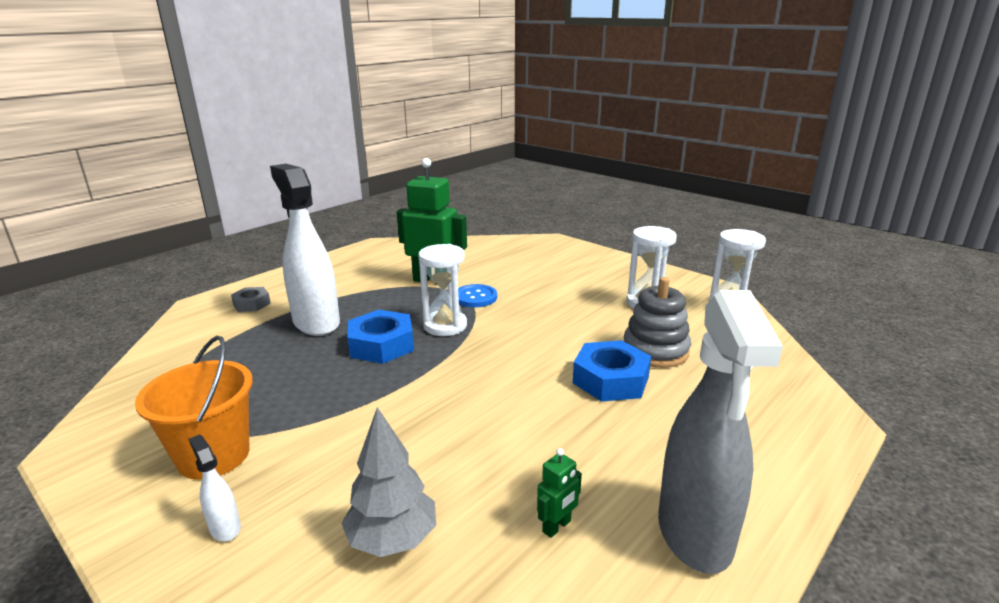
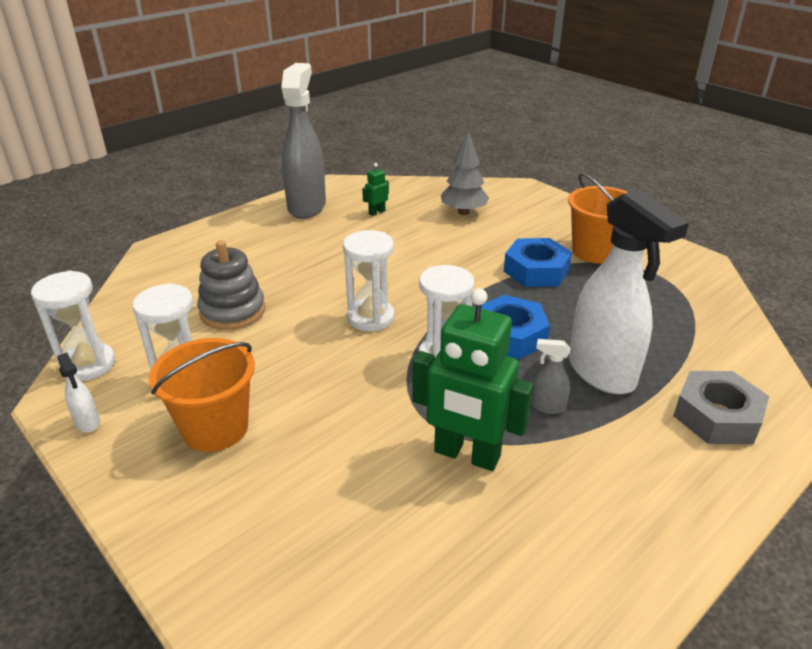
camera: 175 degrees left, 10 degrees up
(225, 528) = (556, 220): white spray bottle -> white spray bottle (88, 422)
(252, 304) = (716, 416): grey nut -> grey nut, size x1.70
(371, 303) = (547, 407): none -> grey spray bottle
(475, 297) = (403, 408): blue button -> none
(515, 352) = (370, 318): none -> white hourglass
(598, 283) = (215, 428): none -> orange bucket
(610, 380) = (296, 286): blue nut -> blue nut (536, 270)

